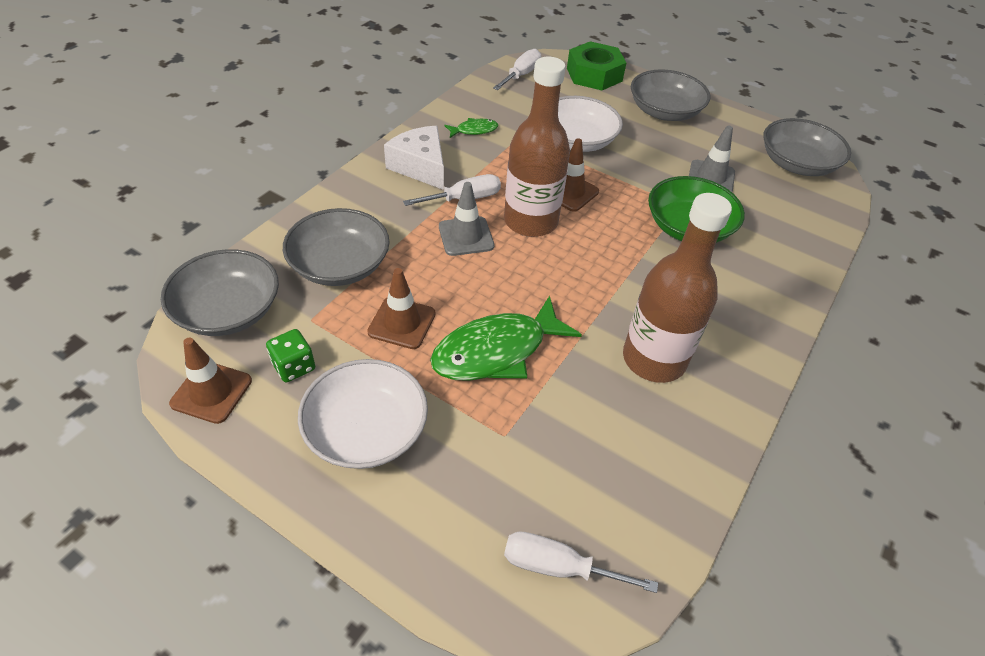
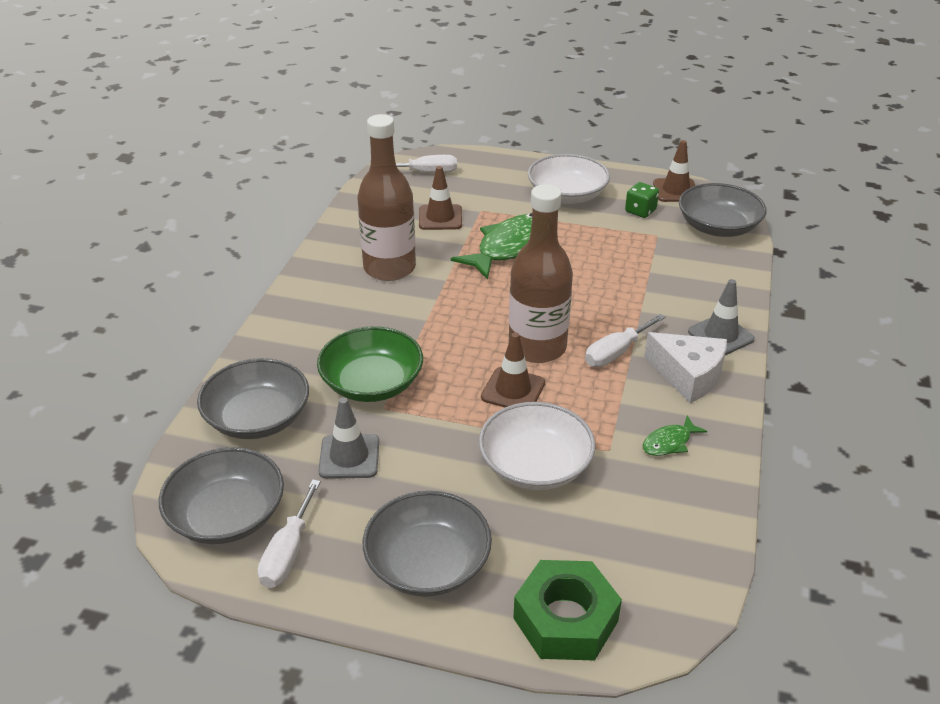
camera: 165 degrees right, 10 degrees down
(340, 265) = (673, 271): grey bowl -> grey bowl (258, 418)
(402, 323) = (591, 247): brown traffic cone -> brown traffic cone (440, 218)
(466, 236) = (589, 318): grey traffic cone -> grey traffic cone (720, 335)
(521, 75) = (678, 574): white screwdriver -> white screwdriver (288, 552)

